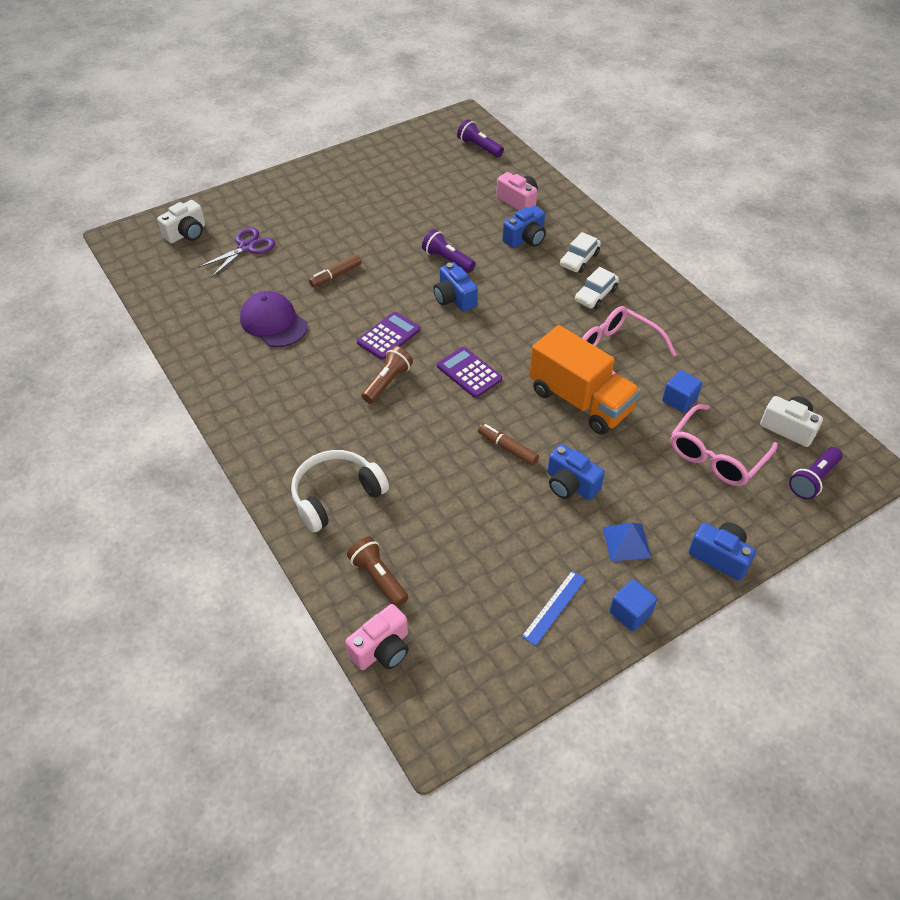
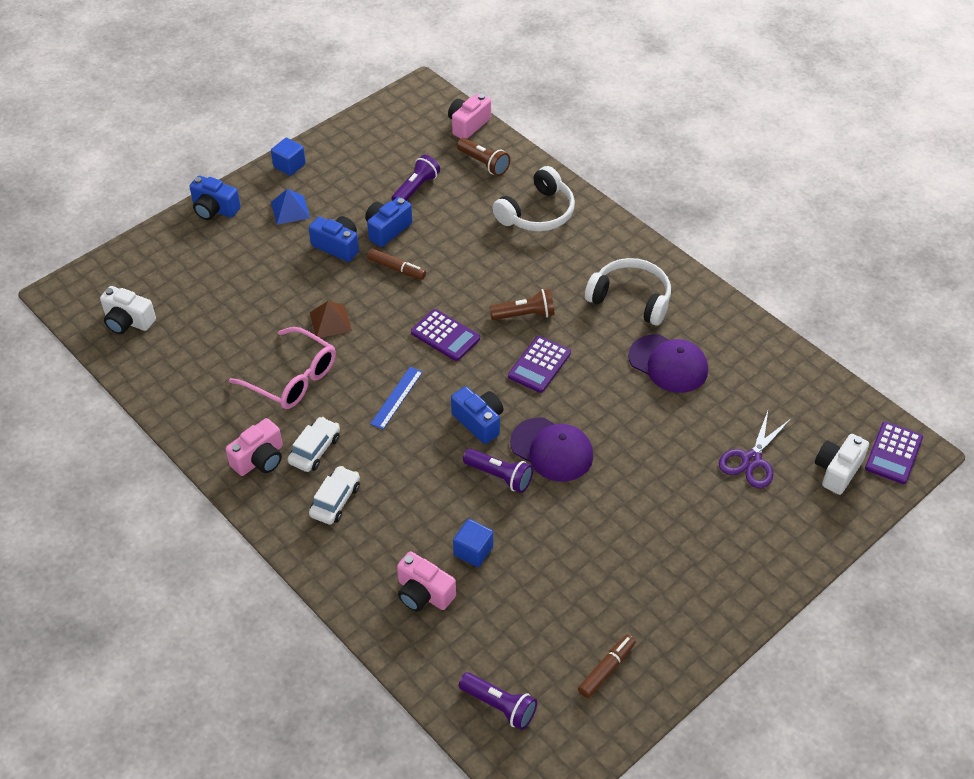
camera: 170 degrees right, 0 degrees up
(135, 239) = (893, 453): none -> purple calculator
(278, 384) = (631, 299): none -> white headphones
(335, 275) = (626, 434): brown marker -> brown marker (606, 669)
(387, 382) = (525, 315): brown flashlight -> brown flashlight turned 120 degrees counterclockwise
(400, 272) = (552, 450): none -> purple cap
(525, 239) = (406, 525): blue camera -> blue camera (387, 229)
(554, 607) = (347, 162): blue ruler -> blue ruler (396, 397)
(580, 401) = (330, 321): orange truck -> brown pyramid
(642, 294) = (259, 459): none -> pink camera
(679, 400) = (231, 335): blue cube -> blue cube (473, 551)
(716, 455) = (203, 287): pink glasses -> none
(813, 479) = (119, 277): purple flashlight -> purple flashlight (416, 188)

